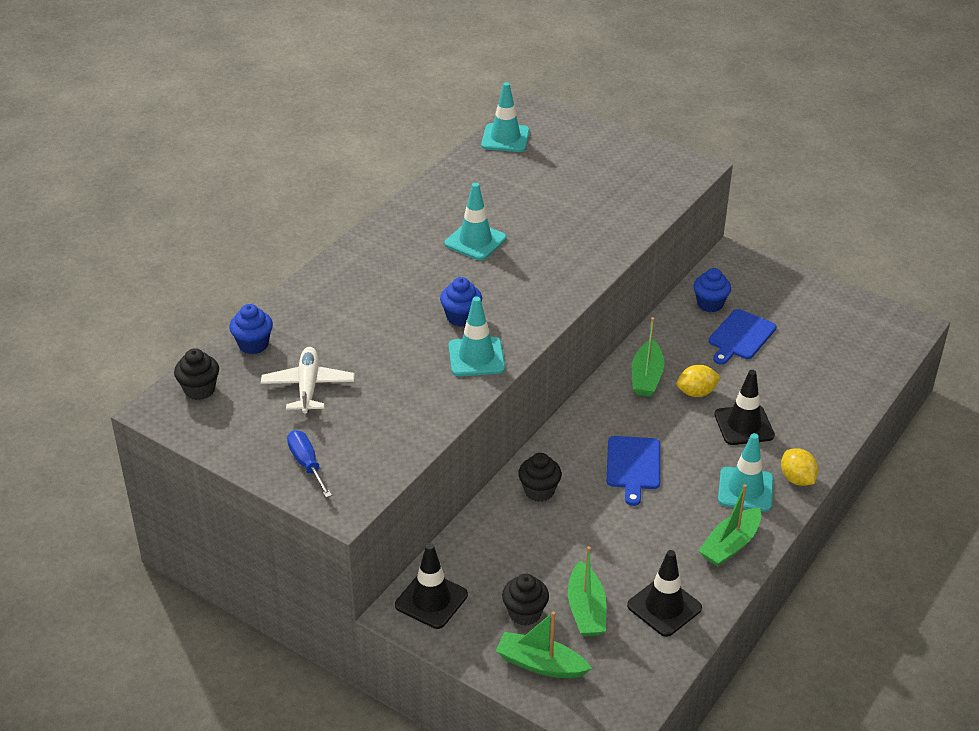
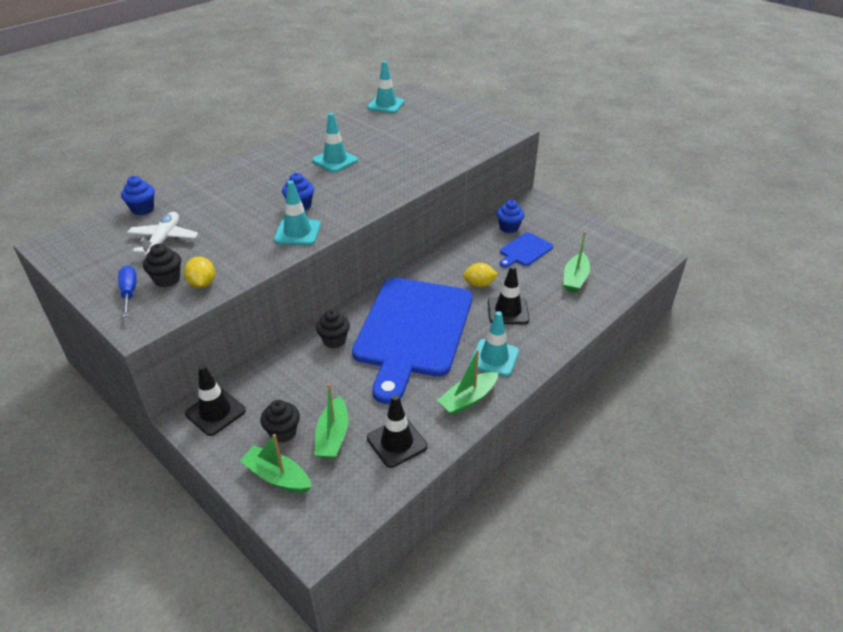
camera: 10 degrees right, 0 degrees up
(199, 390) = (86, 234): black cupcake -> black cupcake (167, 279)
(633, 466) = (413, 330): blue cutting board -> blue cutting board, size x2.36
(646, 377) = (445, 270): green boat -> green boat (575, 279)
(797, 479) = (538, 355): yellow lemon -> yellow lemon (202, 284)

